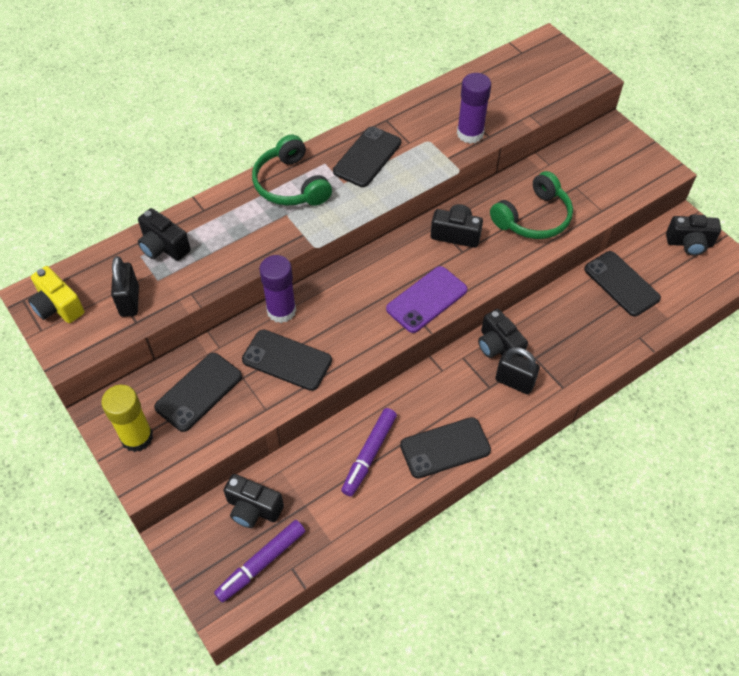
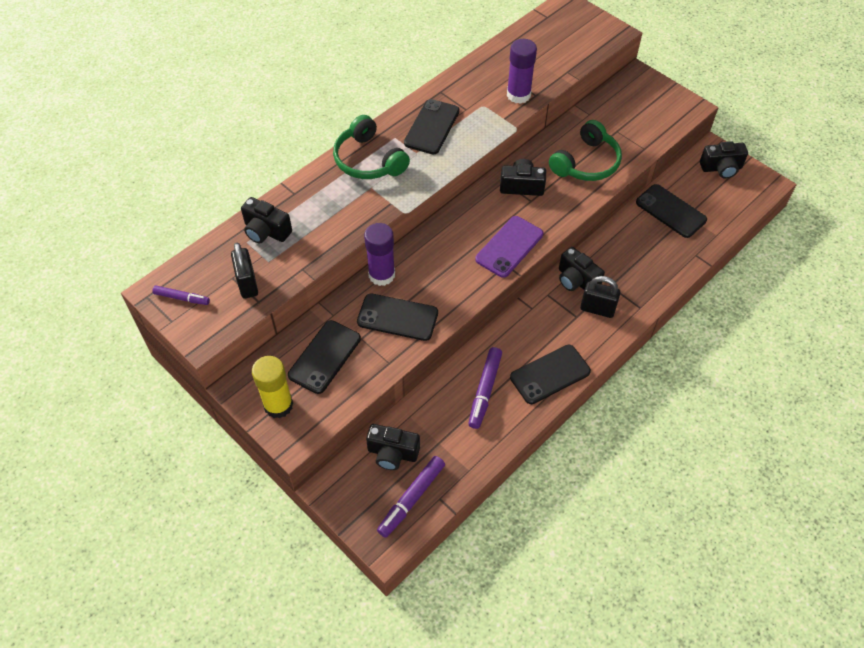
camera: 10 degrees left, 0 degrees up
(58, 306) = (182, 298): yellow camera -> purple marker

